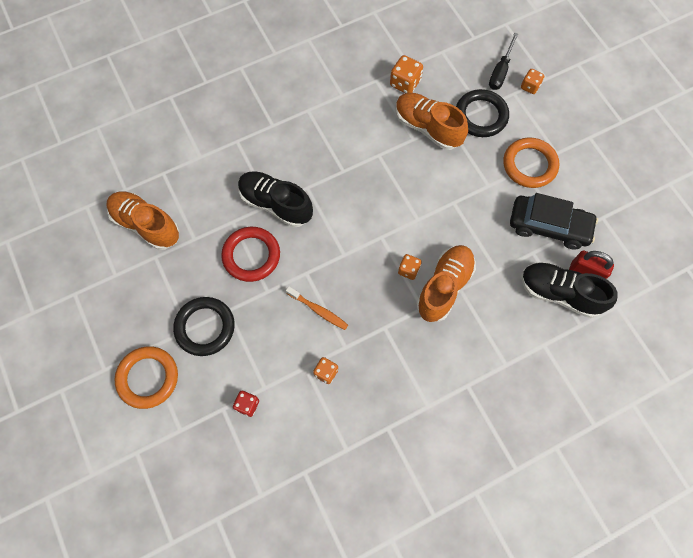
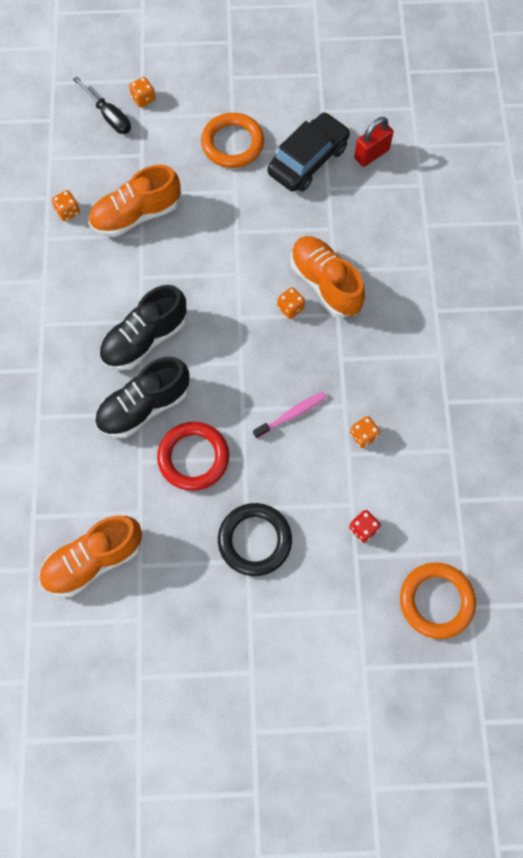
camera: 65 degrees left, 0 degrees up
(148, 378) = (285, 625): orange ring -> orange ring (436, 601)
(318, 310) = (292, 414): orange toothbrush -> pink toothbrush
(405, 83) = (68, 211): orange dice -> orange dice, size x0.66
(481, 116) = (151, 159): black ring -> none
(559, 293) = (382, 186): black shoe -> black shoe (145, 339)

